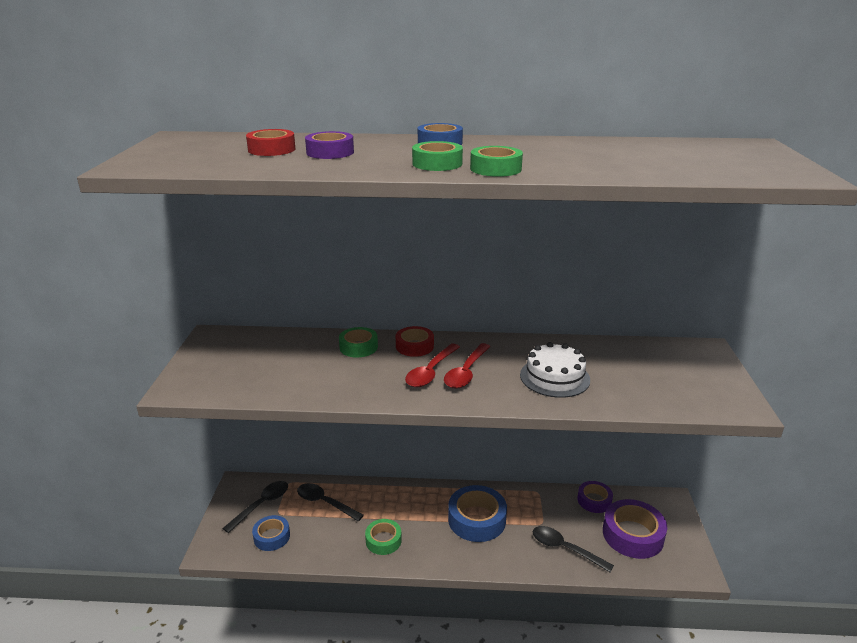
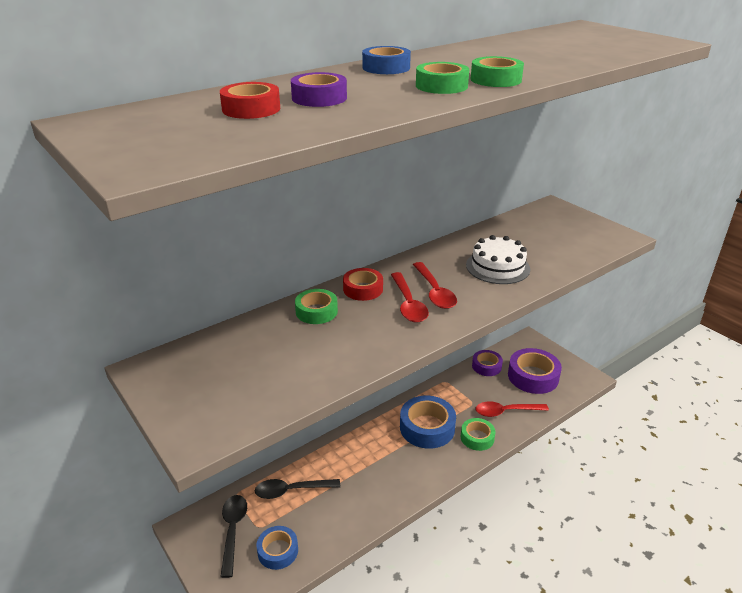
camera: 40 degrees left, 5 degrees up
(383, 540) = (377, 489): green tape -> green tape (477, 438)
(565, 549) = (506, 412): black spoon -> red spoon

